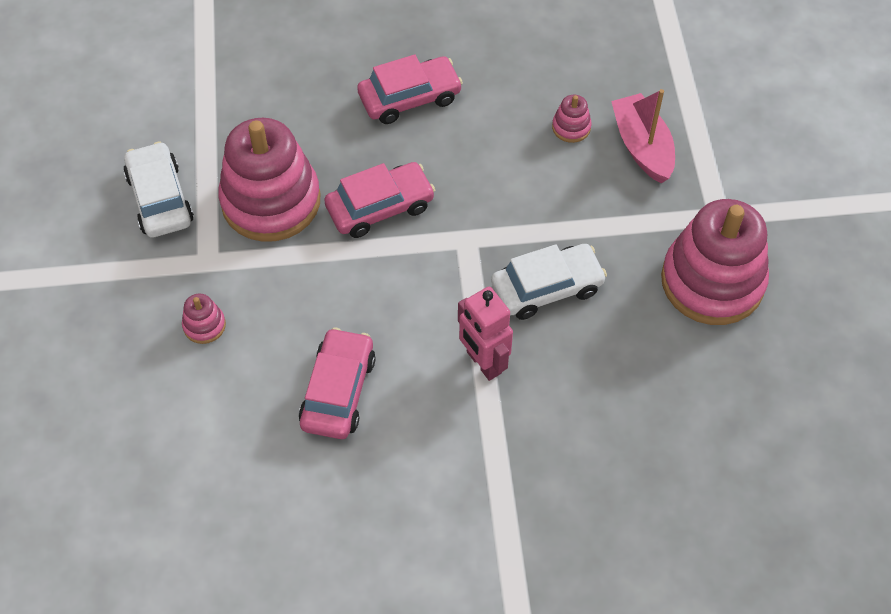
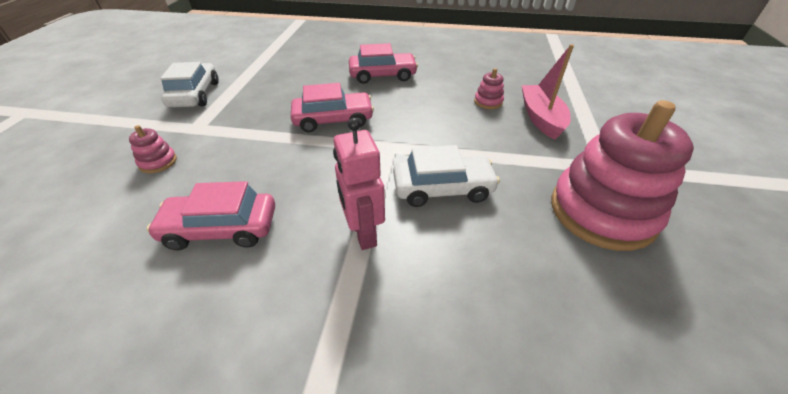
camera: 15 degrees right, 15 degrees down
(271, 201) = (262, 106): pink stacking toy -> none
(338, 391) = (221, 228): pink car -> pink car turned 120 degrees counterclockwise

